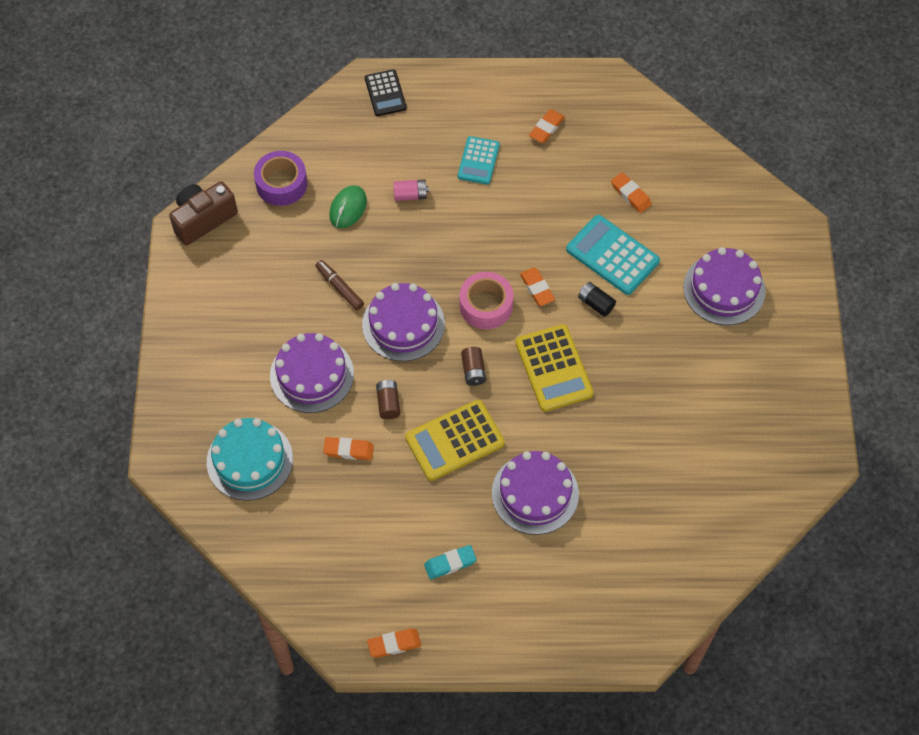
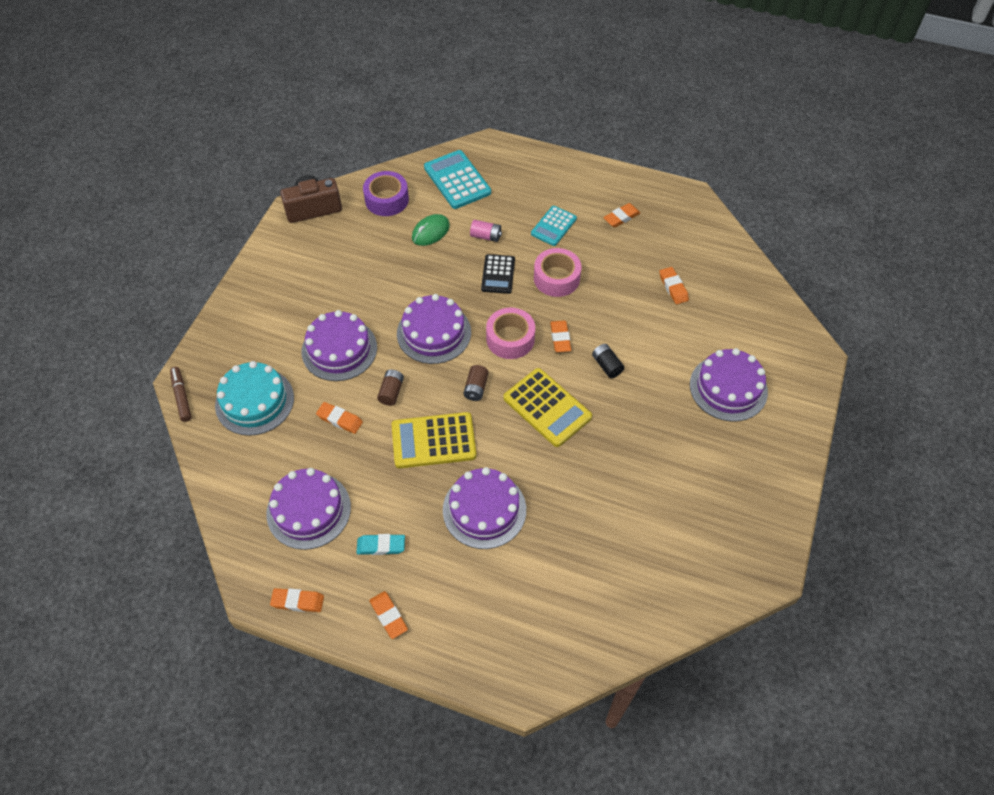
camera: 20 degrees right, 5 degrees down
(339, 288) = (395, 289): brown marker -> brown marker (181, 397)
(361, 553) = (308, 510): none -> purple cake
(385, 93) = (500, 157): black calculator -> black calculator (498, 274)
(488, 627) = (388, 616): none -> orange eraser
(506, 221) = (556, 278): none -> pink tape
(554, 368) = (547, 408): yellow calculator -> yellow calculator turned 45 degrees counterclockwise
(612, 255) = (637, 331): turquoise calculator -> turquoise calculator (457, 180)

